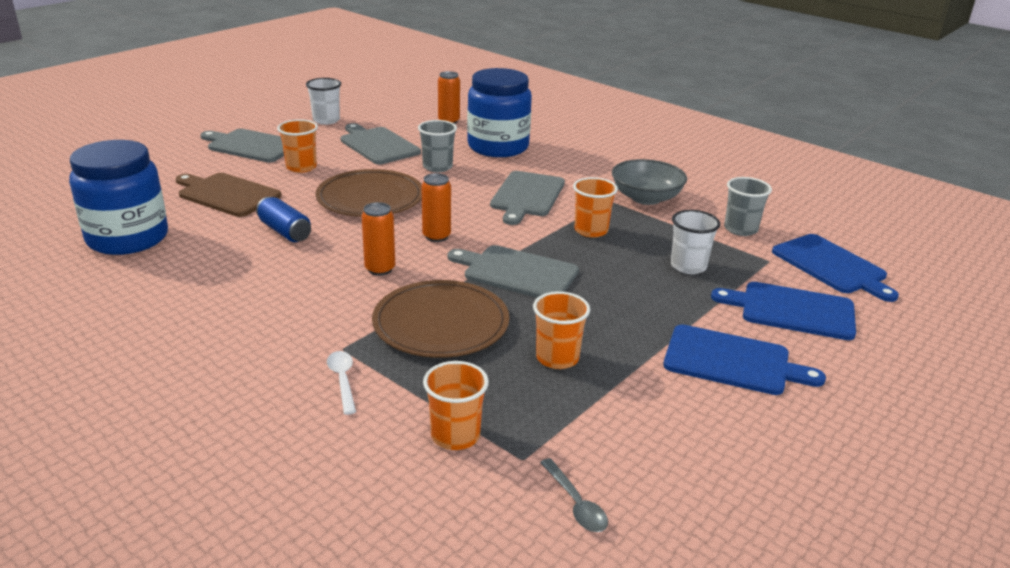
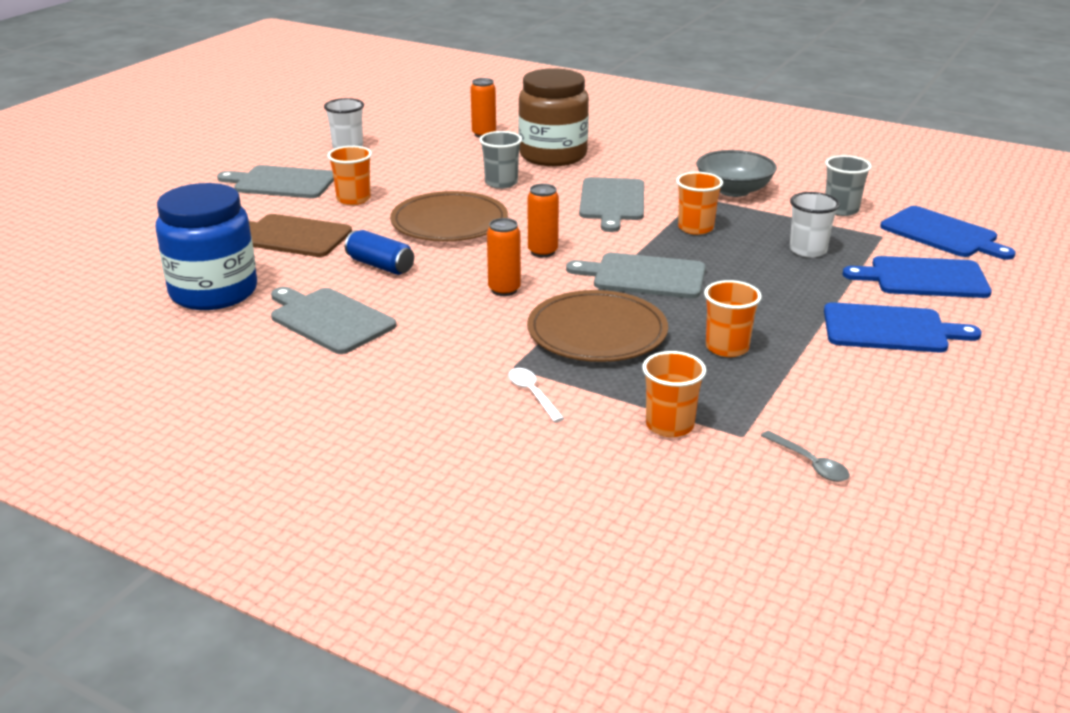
camera: 10 degrees left, 0 degrees up
(378, 145) = (422, 167): grey cutting board -> grey cutting board (329, 319)
(498, 147) = (553, 155): blue jar -> brown jar

